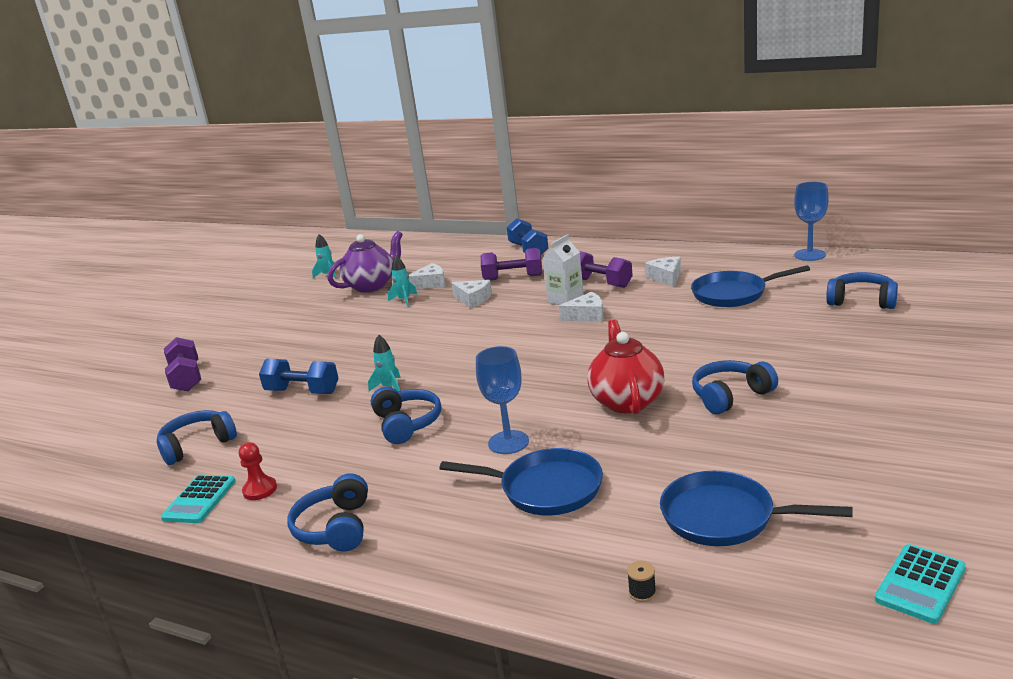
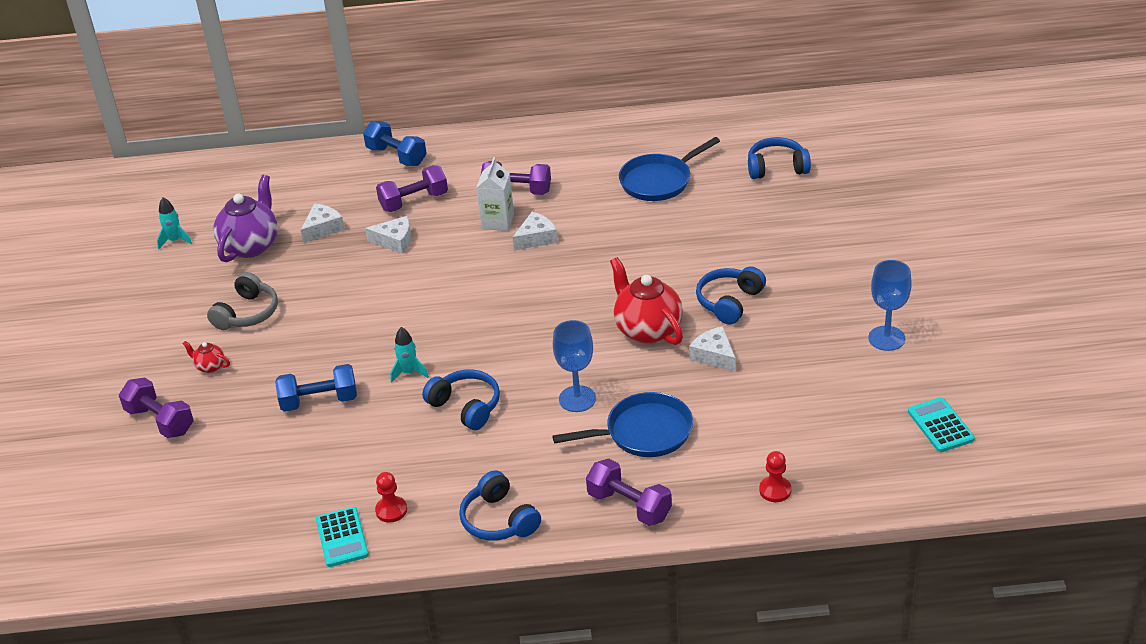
camera: 30 degrees left, 15 degrees up
(197, 445) = (271, 489): blue headphones -> none
(259, 352) = (210, 366): none -> red teapot
(322, 324) = (247, 313): none -> grey headphones
(404, 300) = (314, 259): turquoise rocket -> none
(467, 555) = (629, 506): none -> purple dumbbell
(642, 592) = (775, 490): black spool -> red pawn
(666, 277) = (579, 170): white cheese -> white cheese (714, 355)
(724, 517) = (793, 415): blue pan -> none
(809, 255) = (699, 113): blue goblet -> blue goblet (886, 338)
(920, 584) = (940, 425): turquoise calculator -> turquoise calculator turned 150 degrees clockwise

